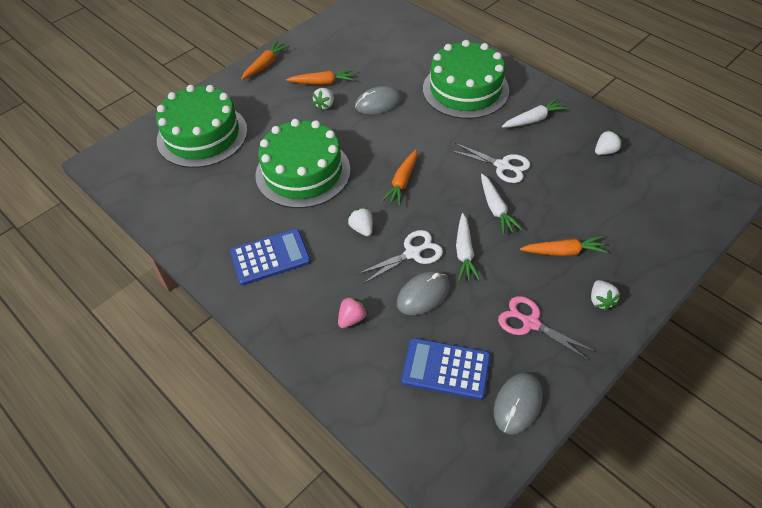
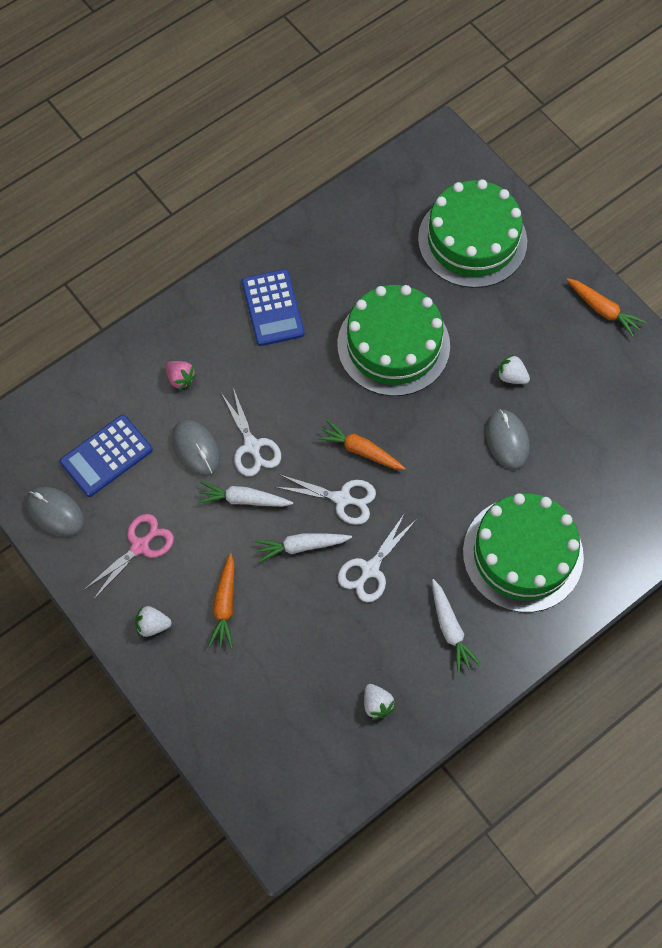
camera: 95 degrees right, 15 degrees up
(322, 83) = (557, 377): orange carrot -> none
(362, 229) = (296, 399): white strawberry -> none
(446, 369) = (106, 456): blue calculator -> blue calculator turned 150 degrees counterclockwise
(447, 188) = (342, 499): none -> white scissors

